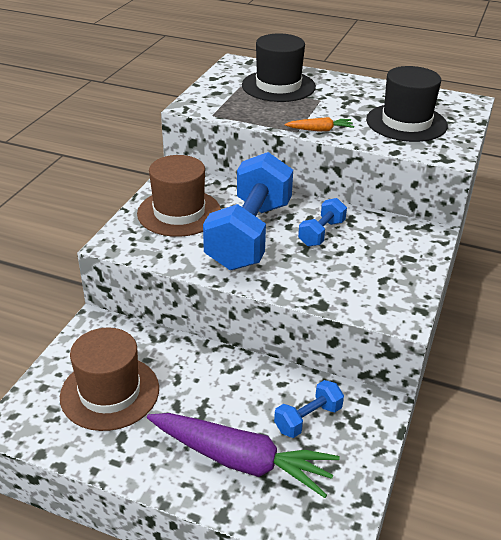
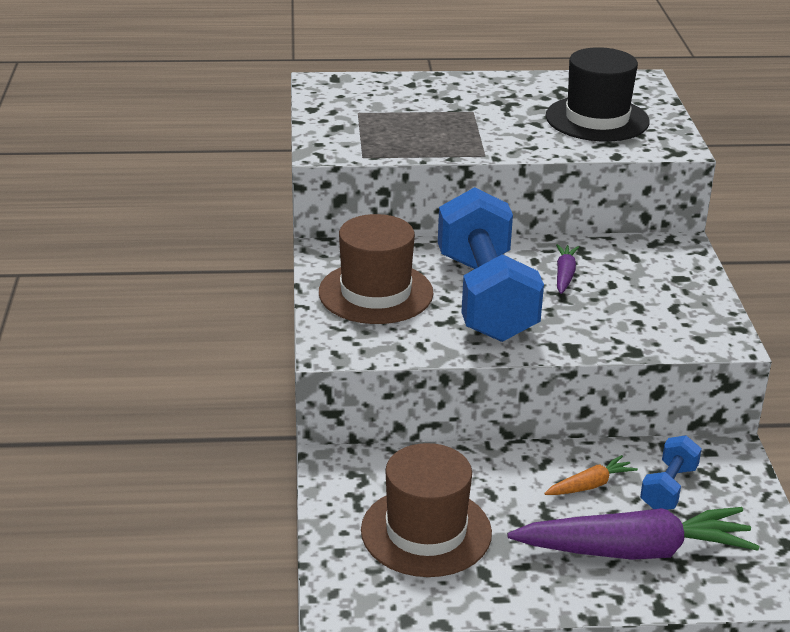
camera: 25 degrees left, 5 degrees down
(278, 86) = (405, 103): black hat -> none
(320, 130) = (510, 148): orange carrot -> orange carrot (590, 485)
(321, 233) = (564, 275): blue dumbbell -> purple carrot

